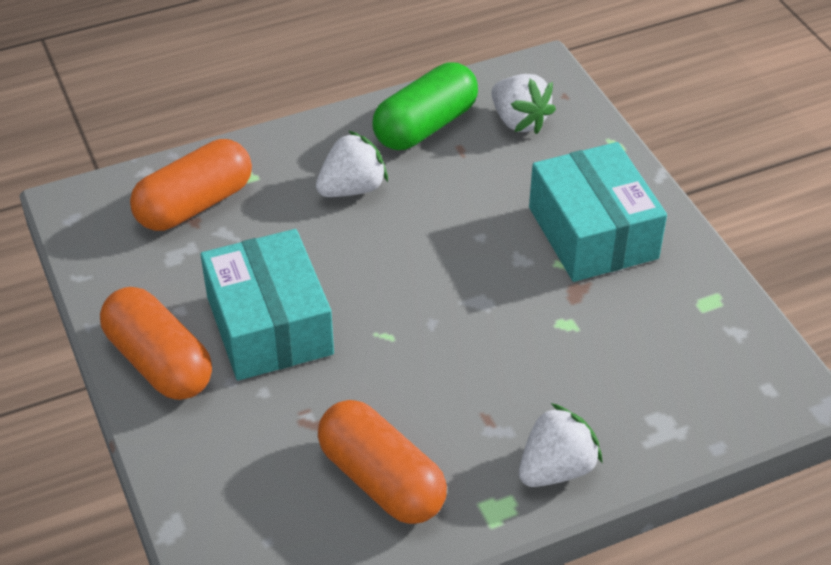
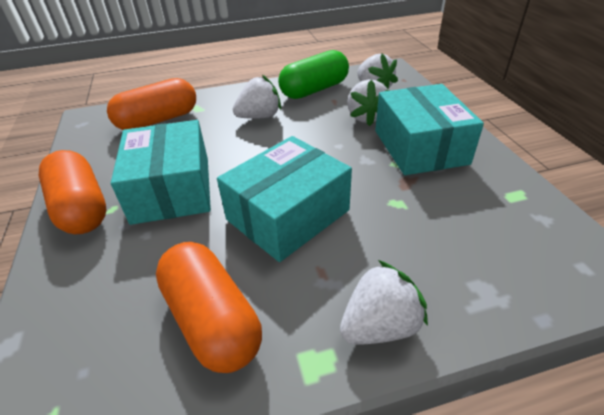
camera: 10 degrees right, 5 degrees down
(433, 351) = (287, 215): none -> turquoise box
(513, 181) = (366, 117): none -> white strawberry

